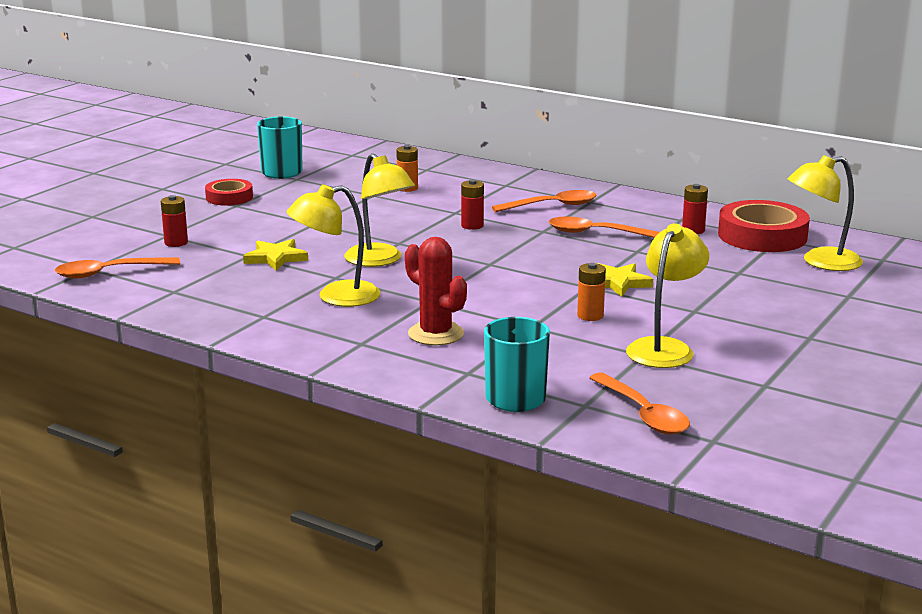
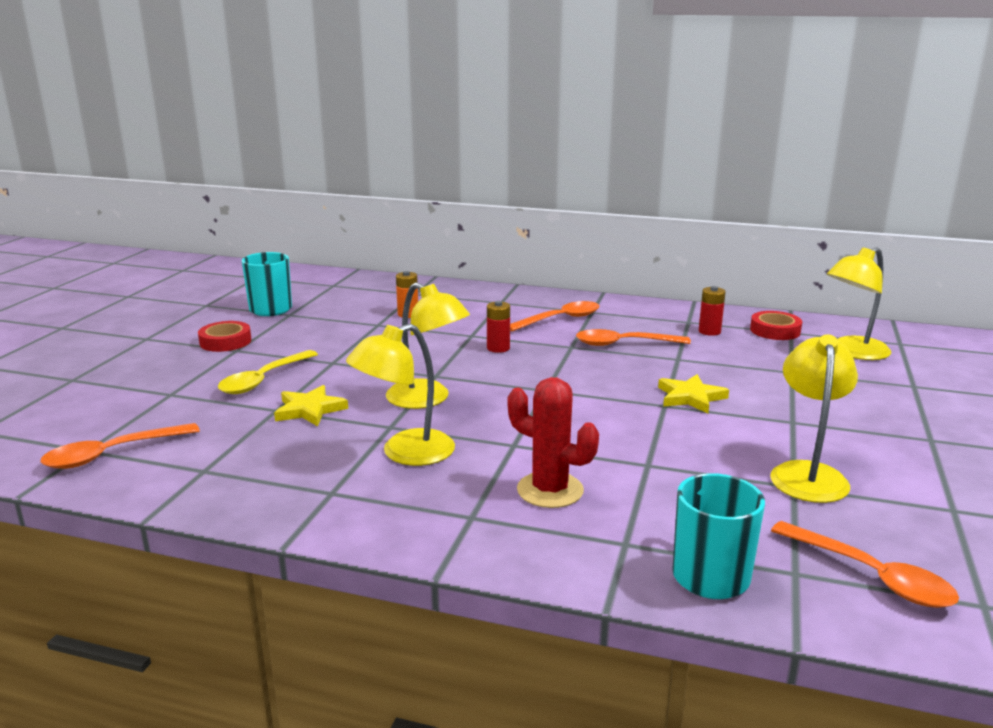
camera: 15 degrees left, 0 degrees up
(176, 243) = (184, 403): red battery -> none
(248, 232) = (263, 380): none -> yellow spoon
(590, 316) = (697, 442): orange battery -> none
(762, 236) = (775, 331): red tape -> red tape, size x0.57

